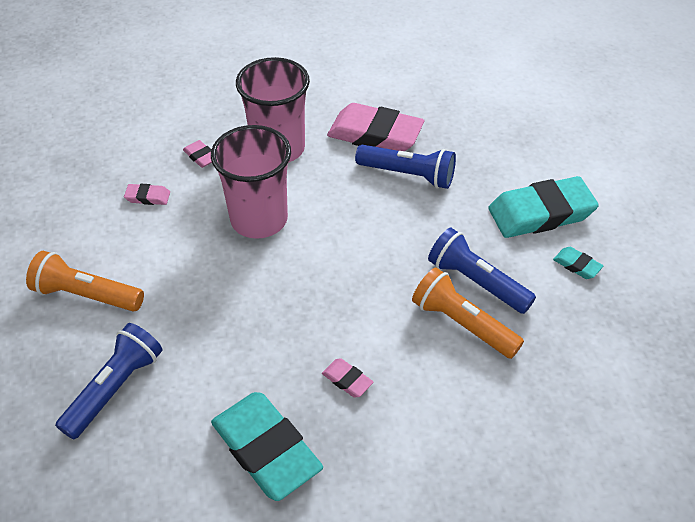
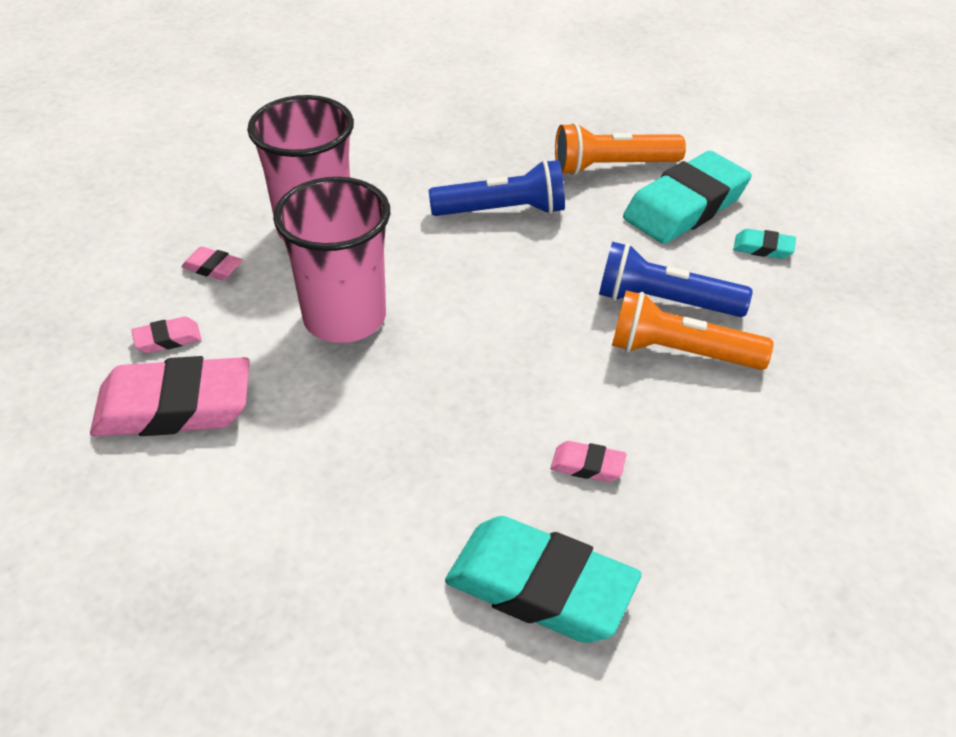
camera: 25 degrees left, 5 degrees down
(86, 295) = (155, 491): orange flashlight -> orange flashlight (612, 166)
(115, 388) = (278, 594): blue flashlight -> none
(375, 134) = (431, 178): pink eraser -> pink eraser (174, 407)

